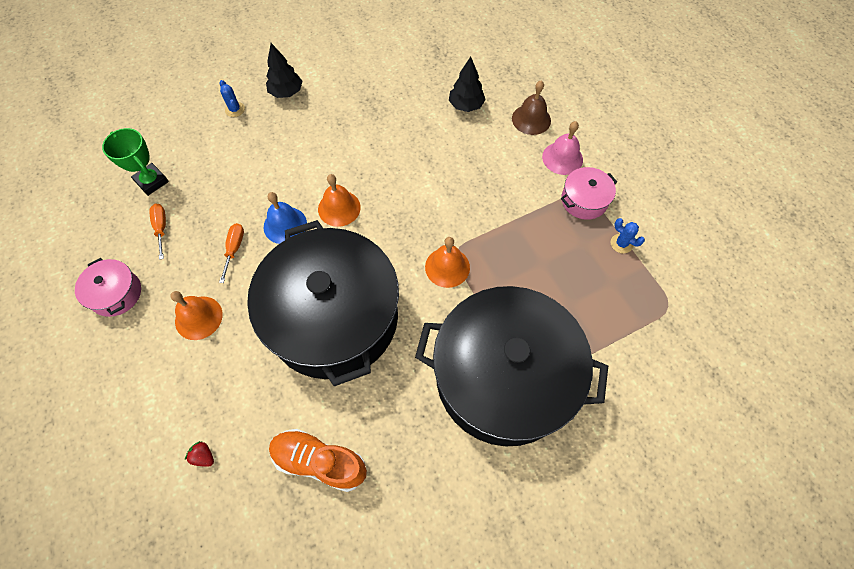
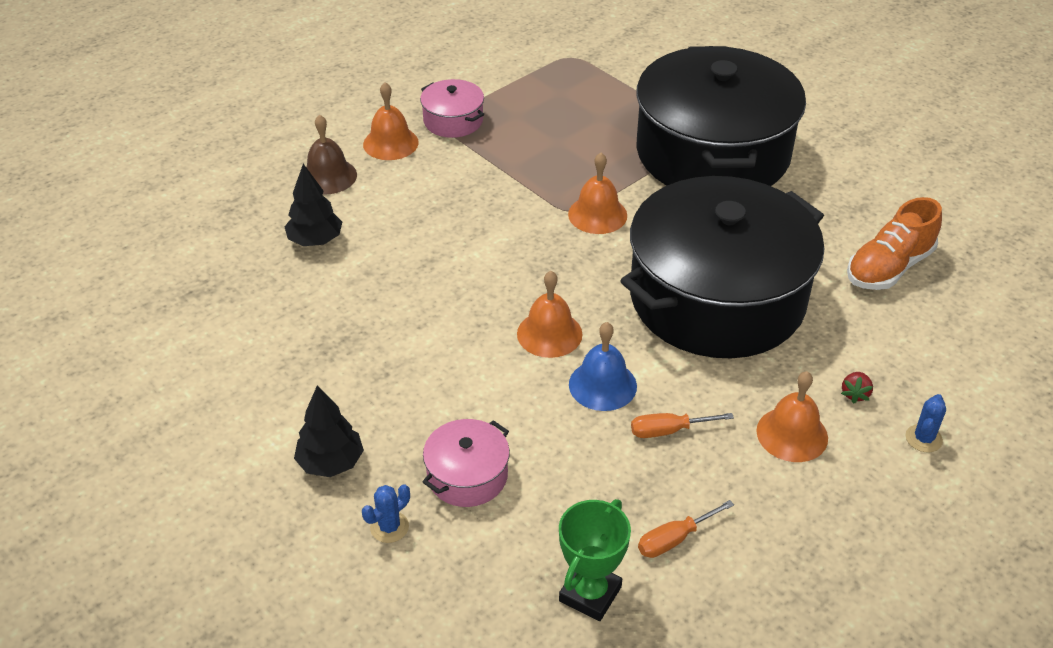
camera: 105 degrees left, 20 degrees down
(116, 293) = (811, 551): pink pot -> pink pot (467, 475)
(204, 456) = (952, 366): red strawberry -> red strawberry (855, 394)
(319, 461) = (889, 267): orange shoe -> orange shoe turned 45 degrees clockwise
(562, 158) = (390, 143): pink bell -> orange bell
(621, 243) = (505, 90): blue cactus -> blue cactus (923, 438)

